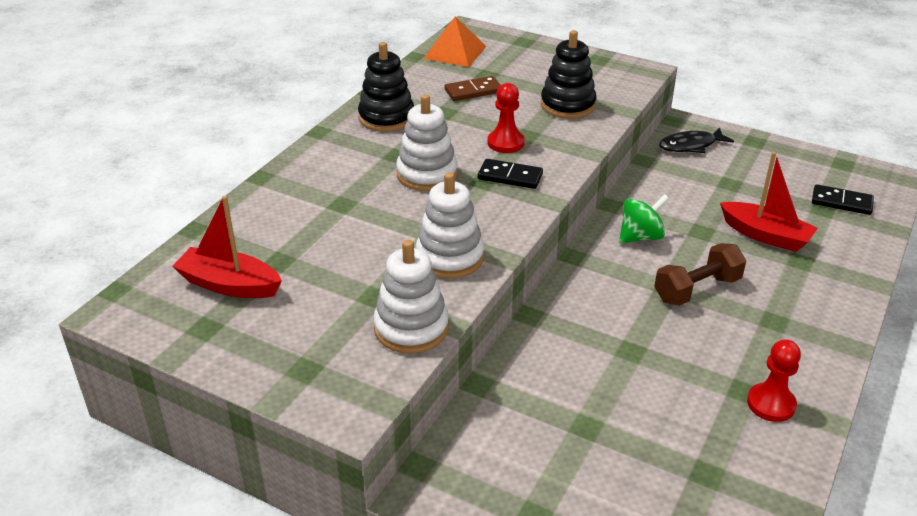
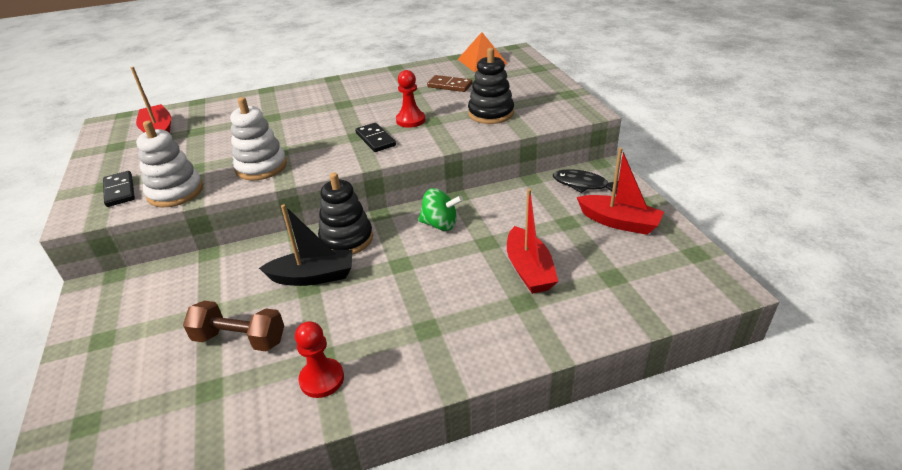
camera: 45 degrees right, 0 degrees up
(386, 118) = (376, 83): black stacking toy -> black stacking toy (346, 239)
(427, 174) = (337, 119): white stacking toy -> none
(618, 340) = (313, 276): none -> black boat
(697, 289) = (415, 276): brown dumbbell -> brown dumbbell (240, 339)
(763, 165) = (619, 222): none -> red boat
(841, 202) = (639, 280): black domino -> black domino (119, 191)

